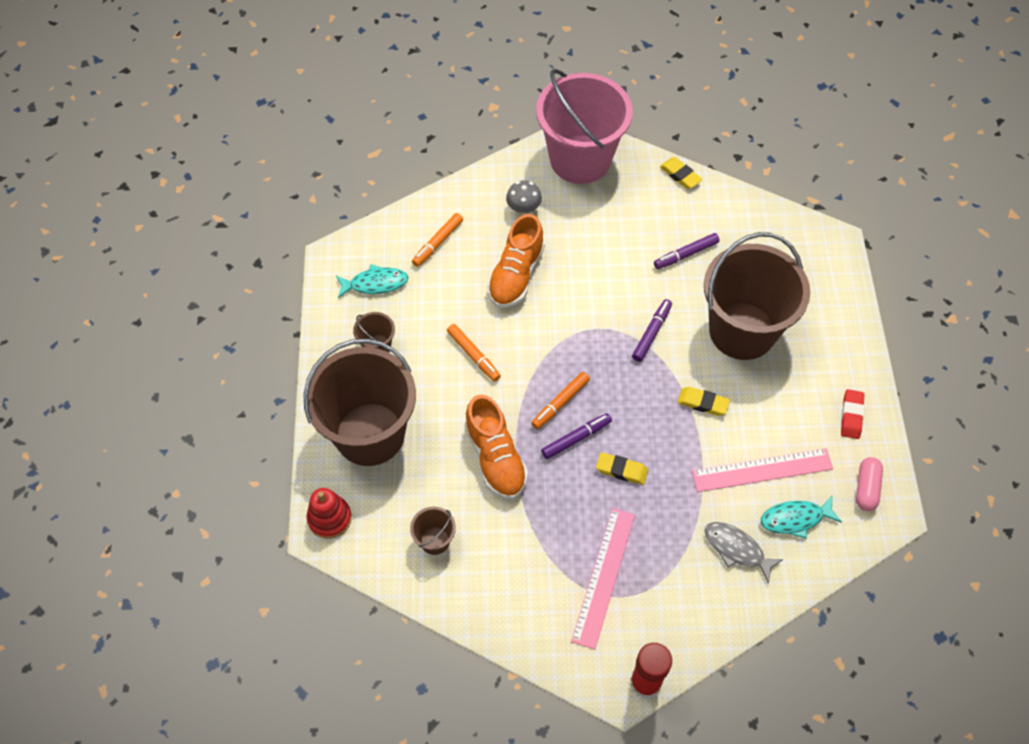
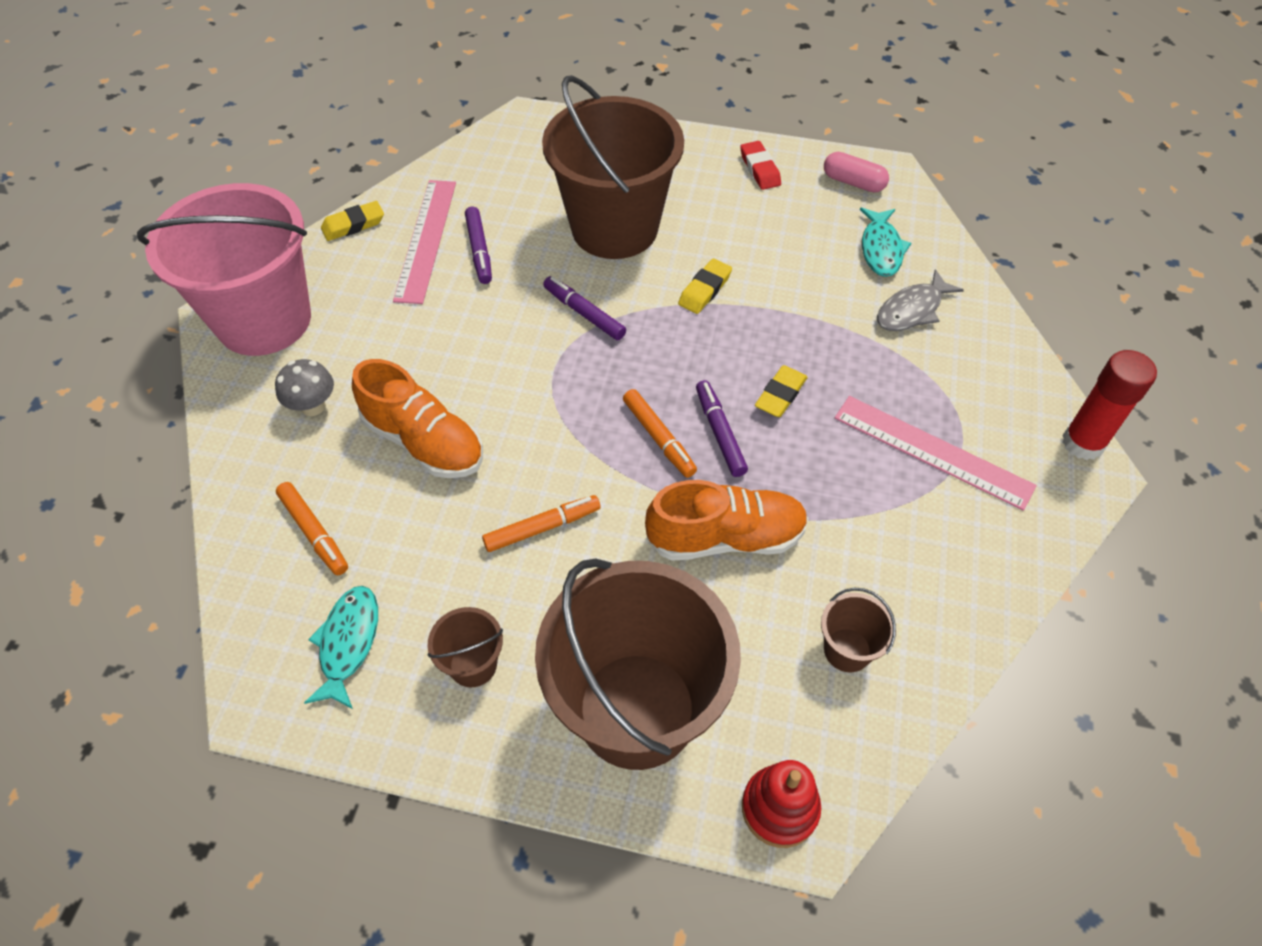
camera: 75 degrees left, 5 degrees down
(762, 470) = (811, 260): pink ruler -> pink ruler (426, 240)
(851, 416) = (760, 169): red eraser -> red eraser turned 45 degrees clockwise

